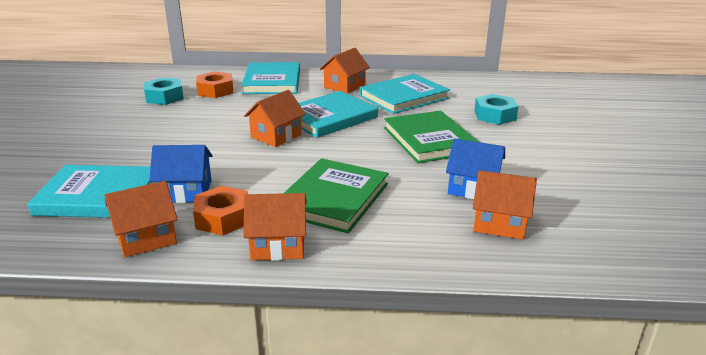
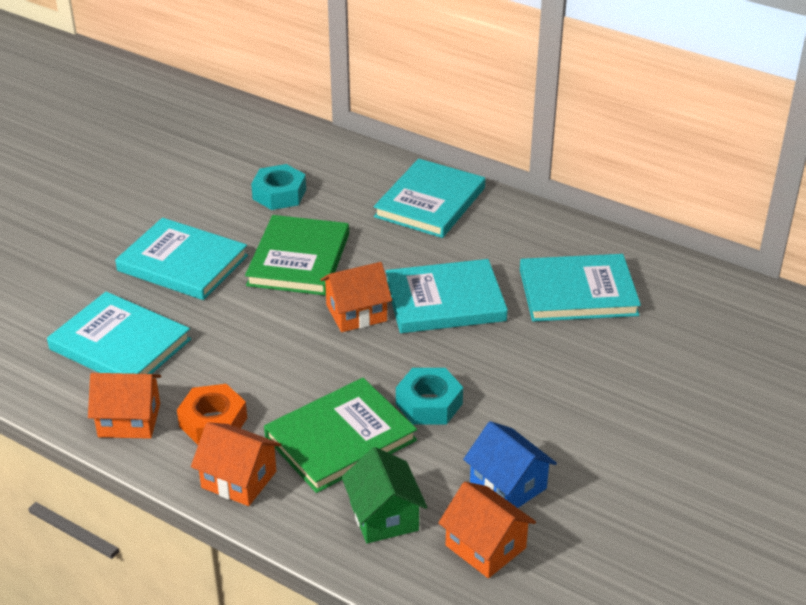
camera: 30 degrees right, 10 degrees up
(118, 142) = (182, 263): none -> turquoise book
(185, 191) = (202, 369): blue house -> none
(215, 90) = (346, 200): orange nut -> none
(344, 86) = (517, 243): orange house -> none
(412, 230) = (384, 516): none -> green house
(429, 140) = (533, 387): green book -> green book (299, 259)
(494, 115) = (668, 372): turquoise nut -> turquoise nut (429, 404)

